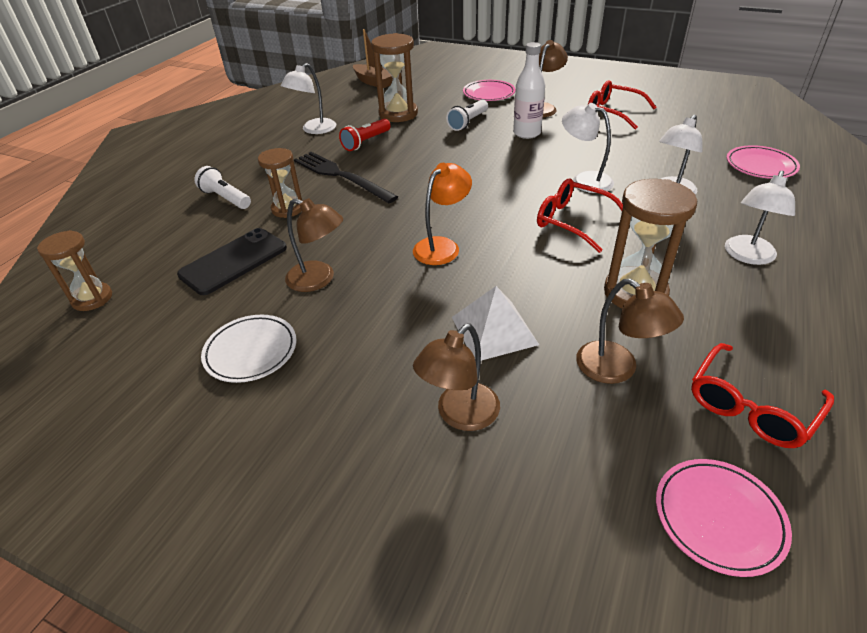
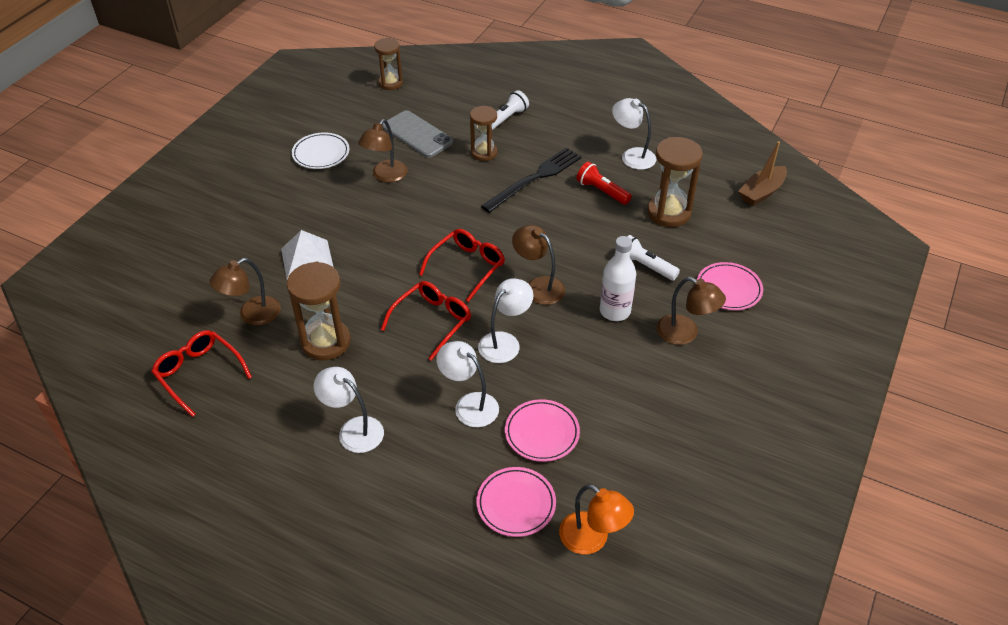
camera: 90 degrees right, 5 degrees up
(234, 261) = (417, 134): black phone -> grey phone
(442, 246) = (412, 238): orange lamp -> orange lamp (592, 539)
(460, 415) = (240, 240): brown lamp -> brown lamp (538, 286)
(613, 112) = (670, 398): red glasses -> red glasses (467, 267)
(718, 518) = (135, 334): pink plate -> pink plate (542, 433)

